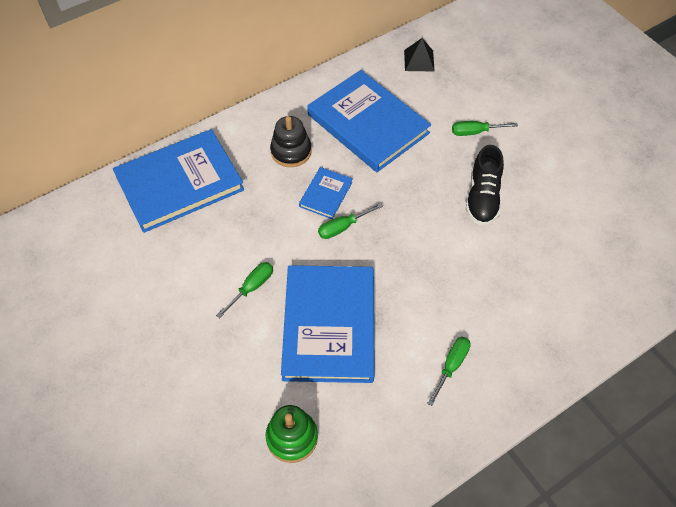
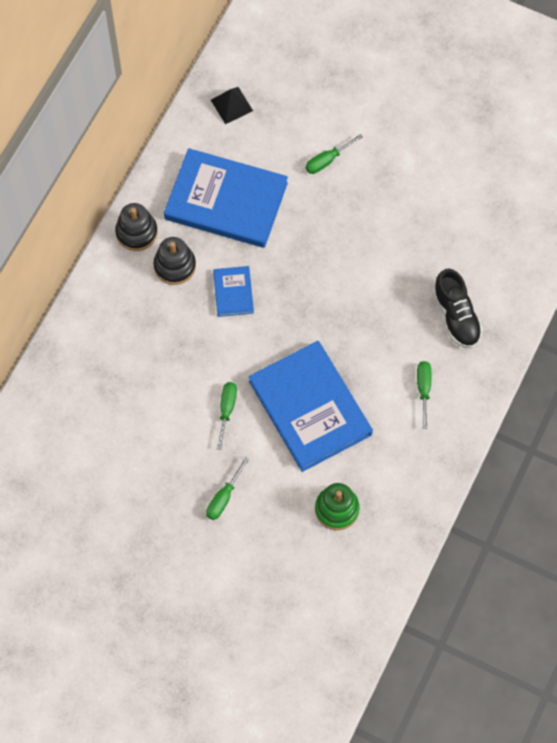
camera: 30 degrees left, 10 degrees up
(180, 183) = (96, 349): blue book -> none
(278, 114) = (136, 232): none -> black stacking toy
(343, 227) = (267, 316): green screwdriver -> green screwdriver (224, 497)
(482, 198) = (369, 225): black shoe -> black shoe (456, 316)

